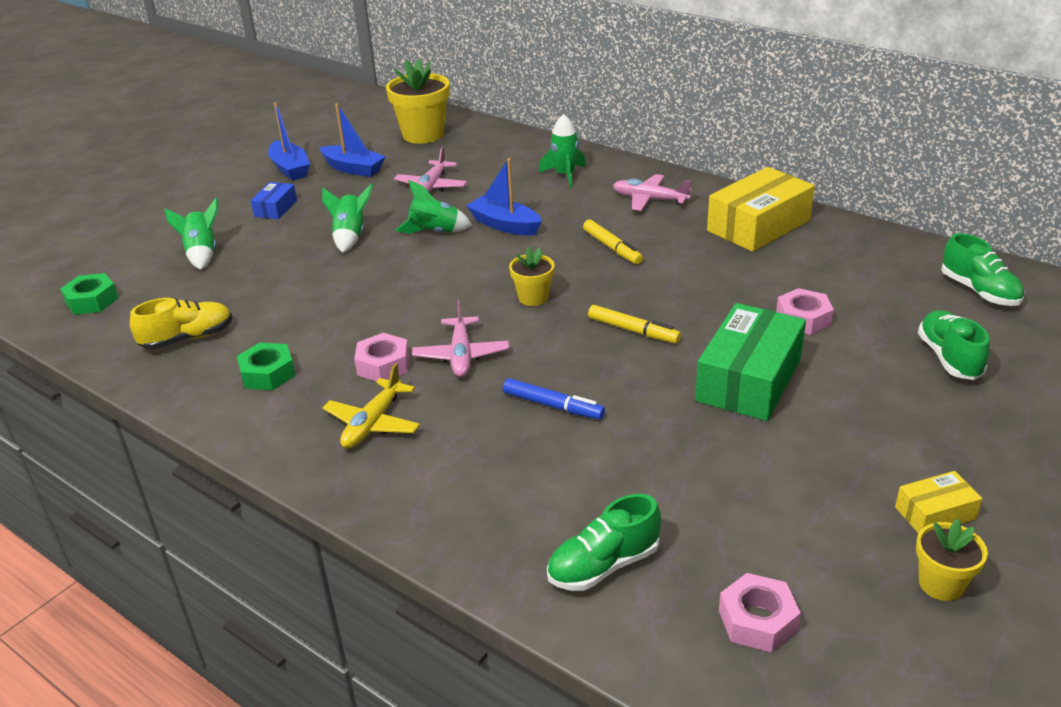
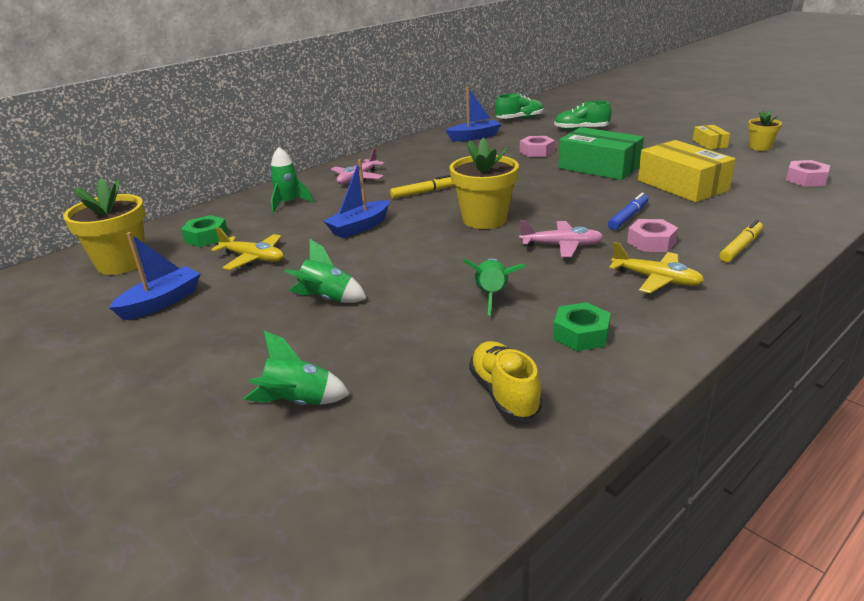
camera: 80 degrees left, 5 degrees down
(92, 301) = (377, 500): green nut -> green nut (206, 237)
(276, 208) = (216, 351): blue box -> none
(290, 169) = (110, 347): blue boat -> blue boat (474, 137)
(383, 365) = (572, 277): pink nut -> pink nut (651, 242)
(431, 186) = (253, 258): pink plane -> yellow plane
(434, 232) = (351, 256): green rocket -> green rocket (492, 296)
(533, 297) = (484, 219): yellow flower pot -> yellow flower pot, size x1.84
(603, 565) = (784, 209): green shoe -> none
(633, 330) = (539, 191): yellow marker -> yellow marker (740, 247)
(758, 226) = (419, 153): yellow box -> yellow box (682, 185)

